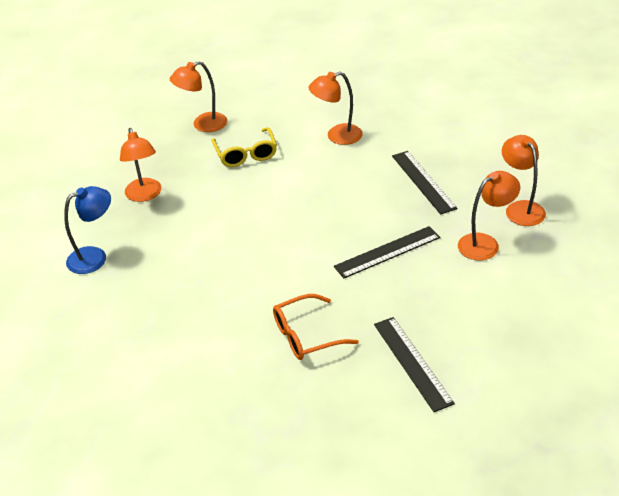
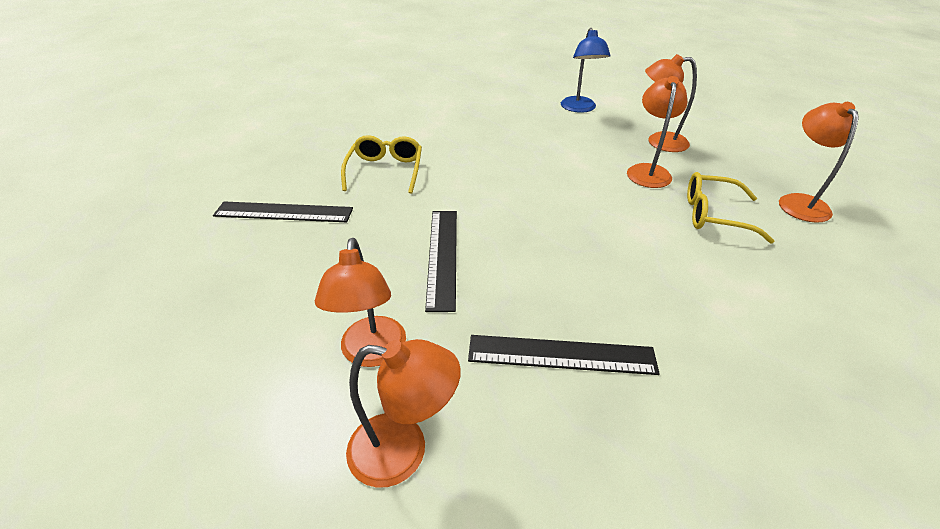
camera: 115 degrees right, 0 degrees up
(306, 335) = (385, 171): orange glasses -> yellow glasses
(337, 136) = (736, 308): orange lamp -> orange lamp (648, 171)

